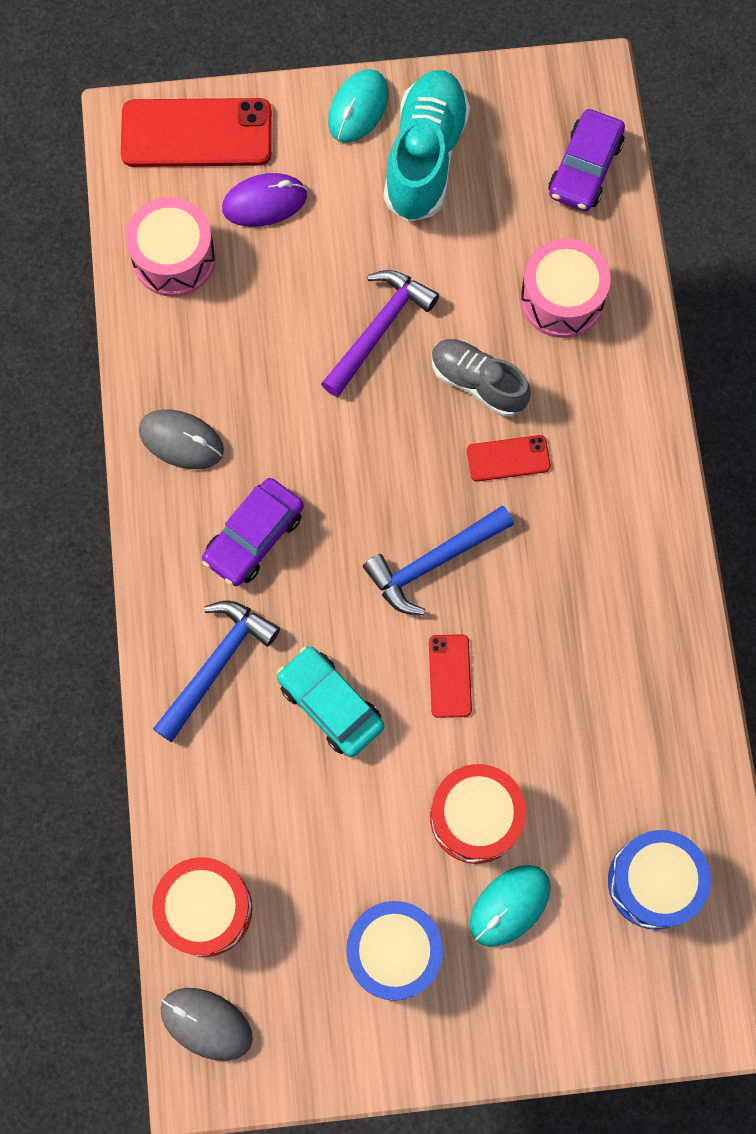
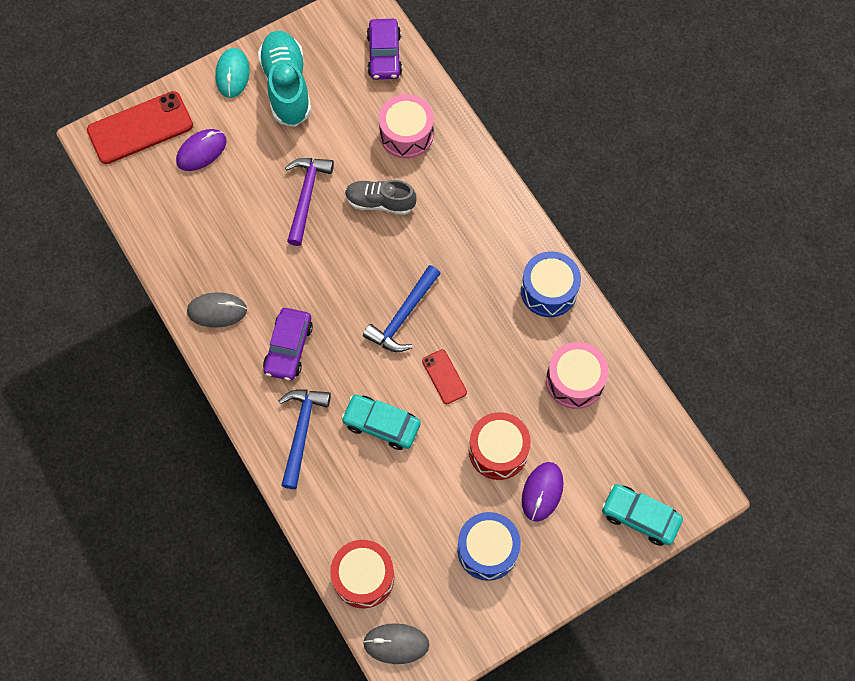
camera: 25 degrees left, 5 degrees down
(174, 258) = (161, 206): pink drum -> pink drum (574, 381)
(508, 458) = (419, 238): red phone -> none
(509, 905) = (542, 492): turquoise mouse -> purple mouse
(632, 1007) = (640, 517): none -> turquoise car
(653, 882) = (618, 440): blue drum -> blue drum (548, 291)

